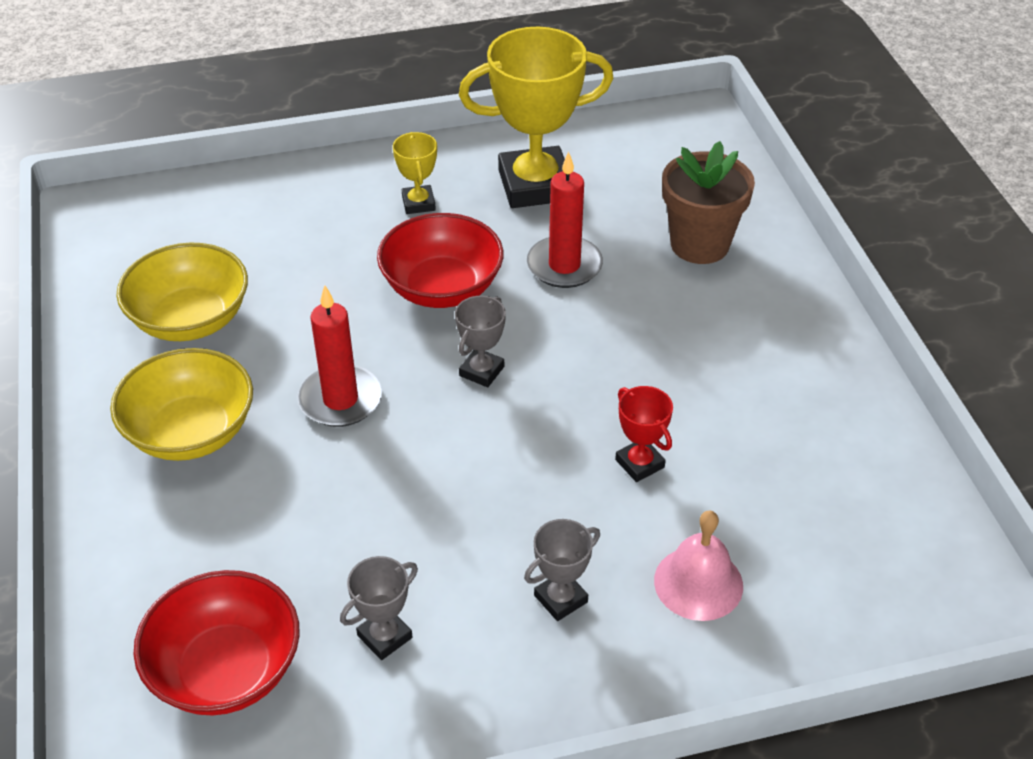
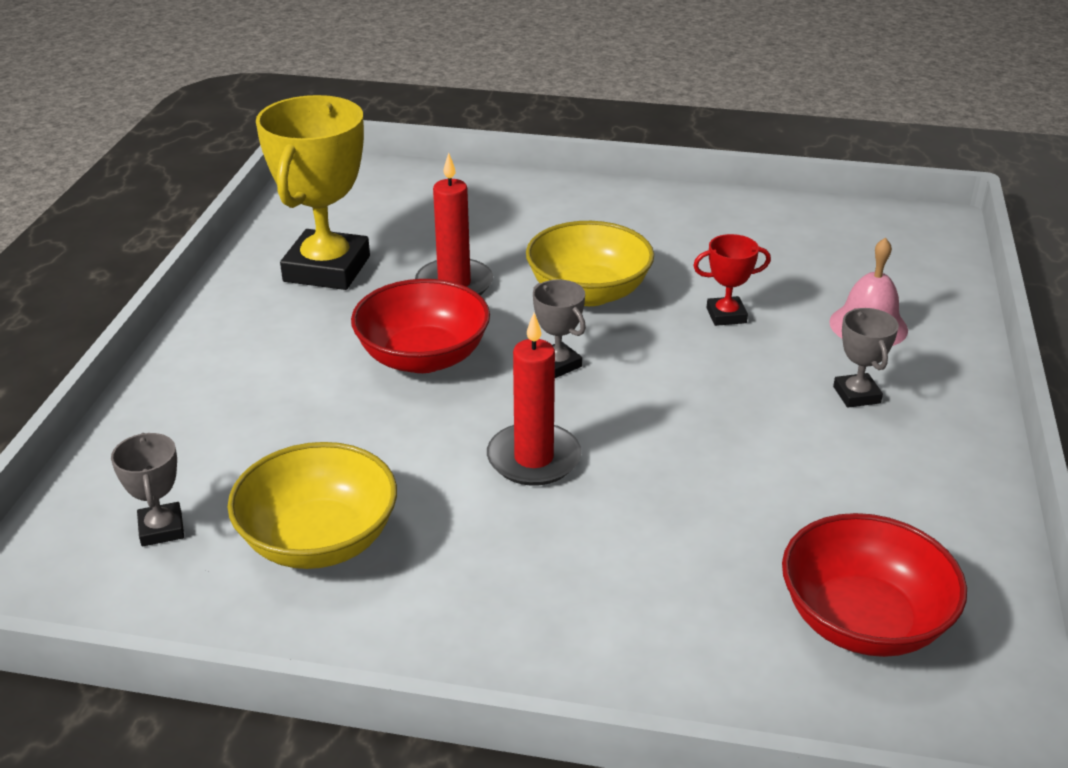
camera: 65 degrees left, 10 degrees down
(191, 432) = (507, 578): yellow bowl -> yellow bowl (588, 292)
(384, 636) = (860, 504): grey trophy -> grey trophy (161, 529)
(418, 203) = (282, 339): yellow trophy -> none
(699, 244) = (488, 215): brown flower pot -> none

